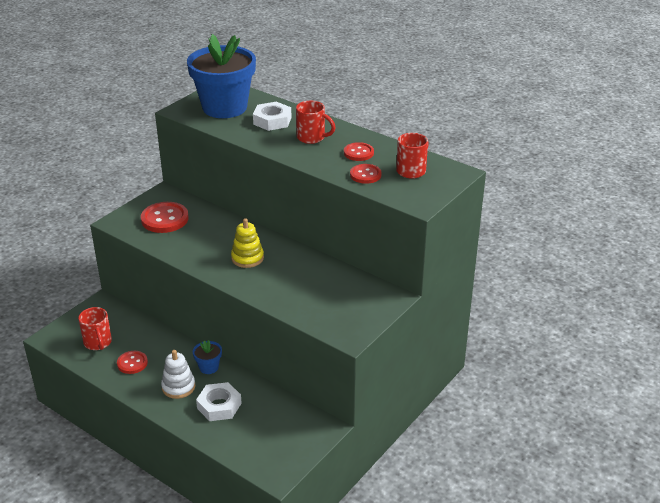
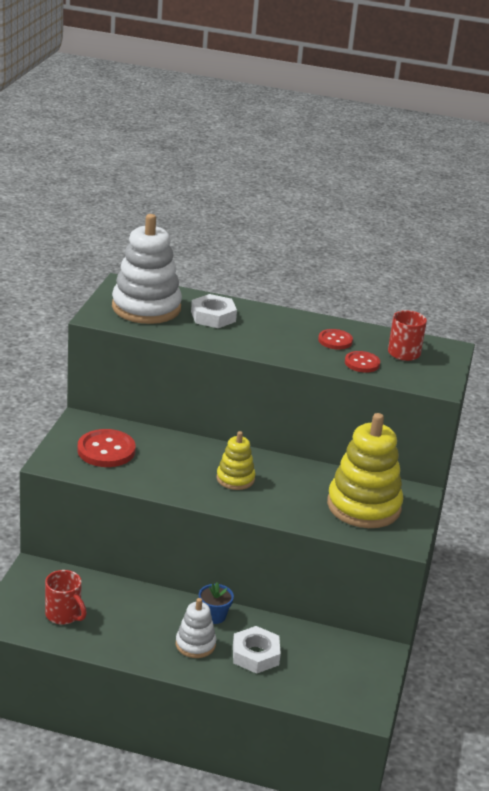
camera: 25 degrees left, 5 degrees down
(132, 363) = (122, 629): red button -> none
(224, 107) = (146, 308): blue flower pot -> white stacking toy
(312, 138) = (272, 330): red mug -> none
(337, 299) = (363, 506): none -> yellow stacking toy

